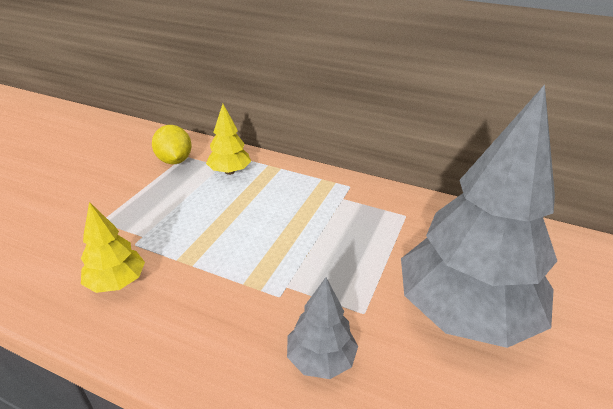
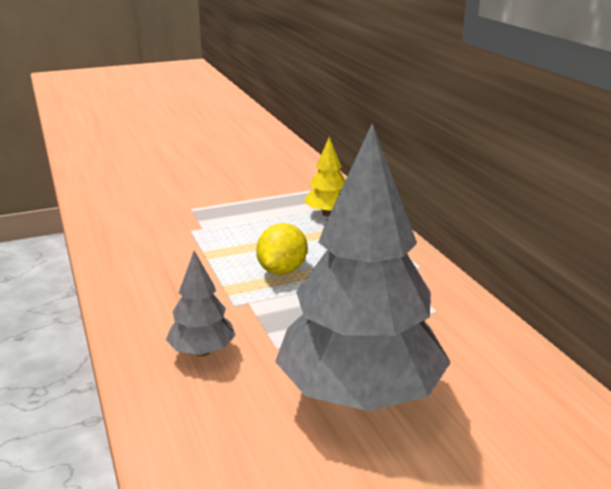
camera: 45 degrees right, 10 degrees down
(117, 282) = (150, 246): yellow tree -> none
(174, 160) = (296, 190): yellow lemon -> yellow lemon (282, 270)

